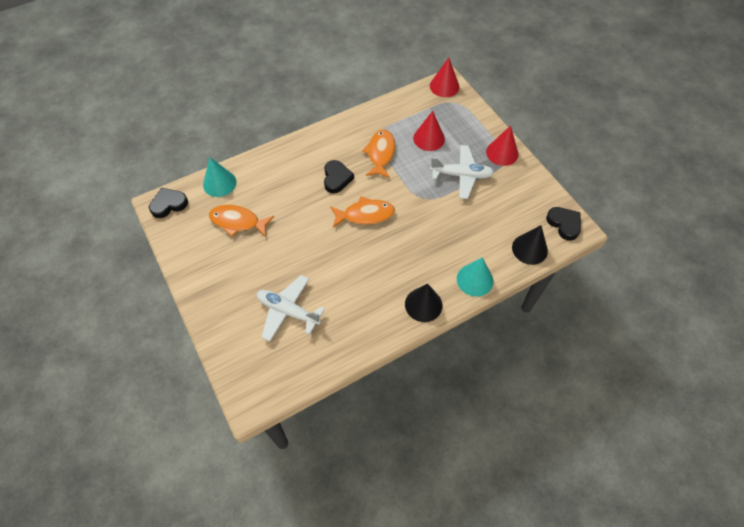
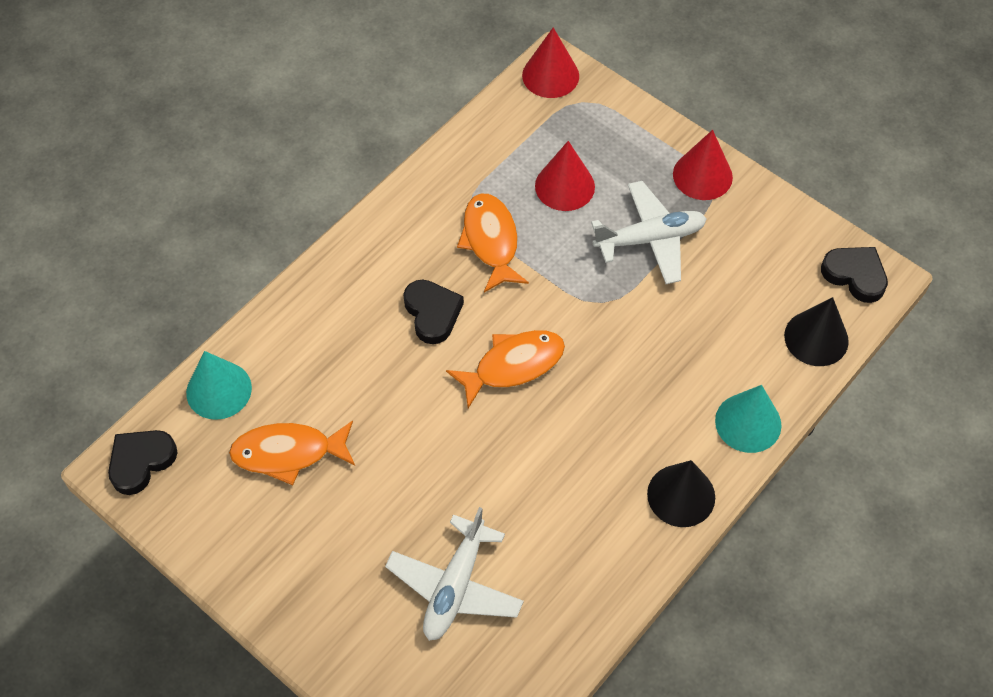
camera: 20 degrees left, 0 degrees up
(288, 311) = (455, 586): white plane -> white plane turned 75 degrees counterclockwise

